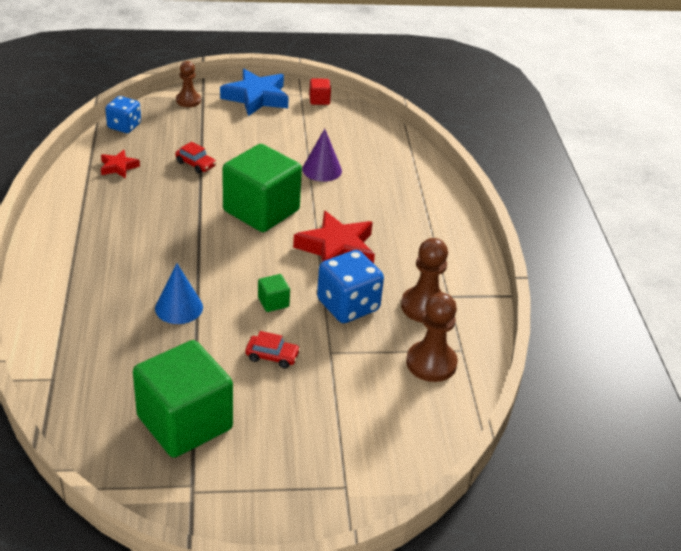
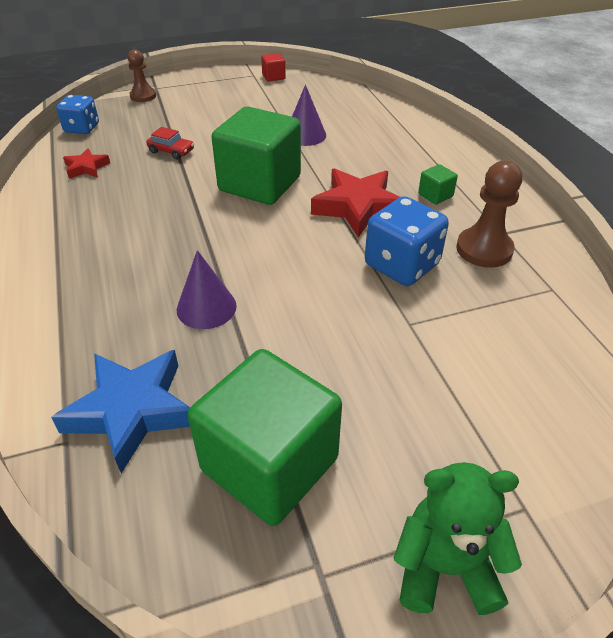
camera: 10 degrees left, 5 degrees up
(179, 307) = (206, 307): blue cone -> purple cone
(256, 97) = (211, 84): blue star -> blue star (132, 411)
(272, 356) = (344, 344): red car -> none
(273, 302) = (316, 278): green cube -> green cube (435, 195)
(273, 505) = (445, 567): none -> green teddy bear
(431, 363) = (529, 312): brown pawn -> none

